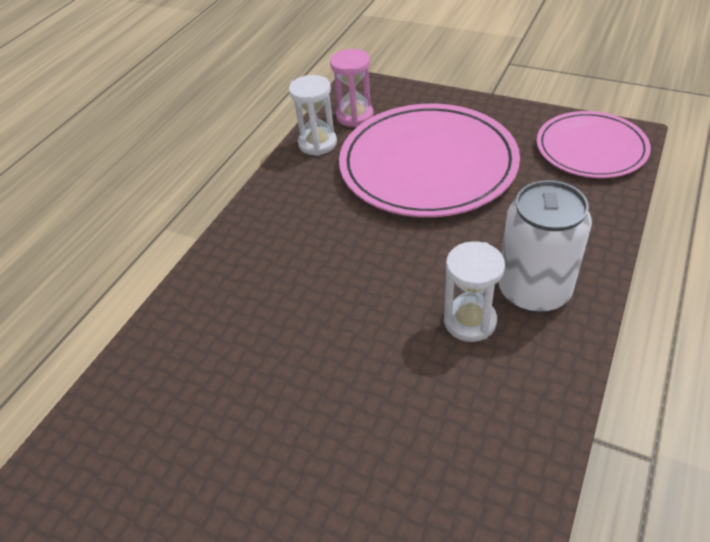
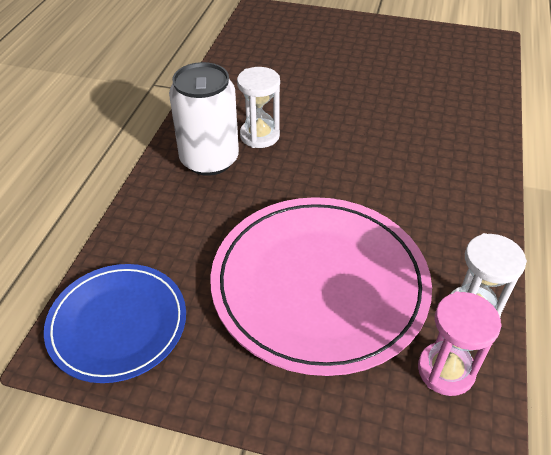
camera: 165 degrees right, 0 degrees up
(591, 148) = (117, 324): pink plate -> blue plate

